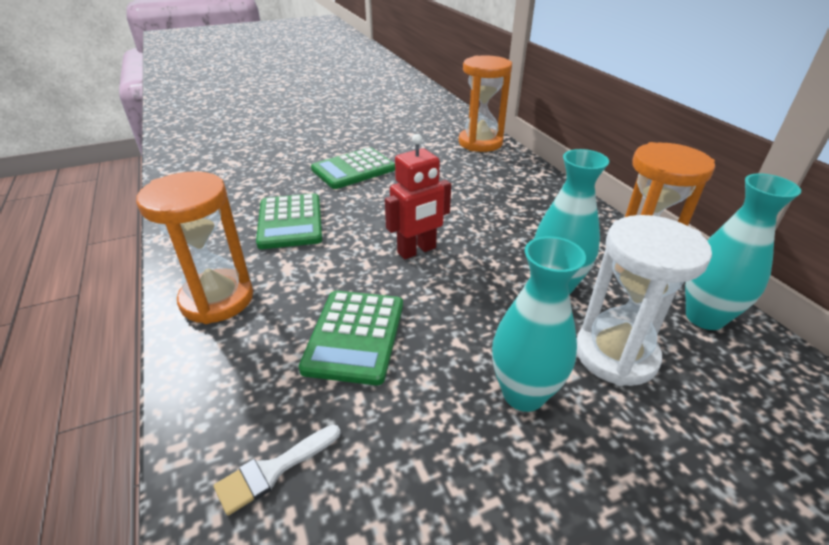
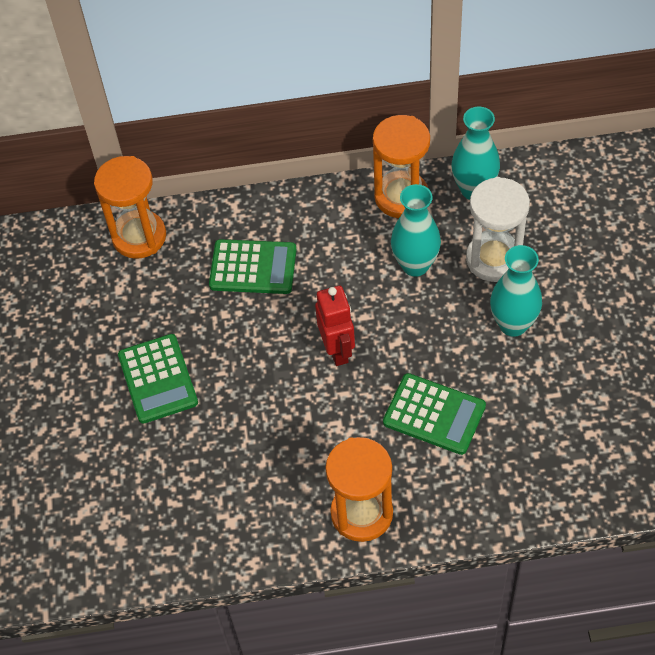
camera: 70 degrees left, 20 degrees up
(273, 470) = (537, 473): white brush -> none
(290, 222) = (253, 451): green calculator -> green calculator (253, 267)

